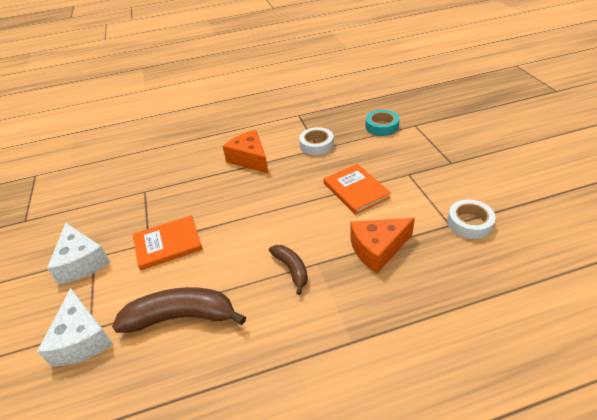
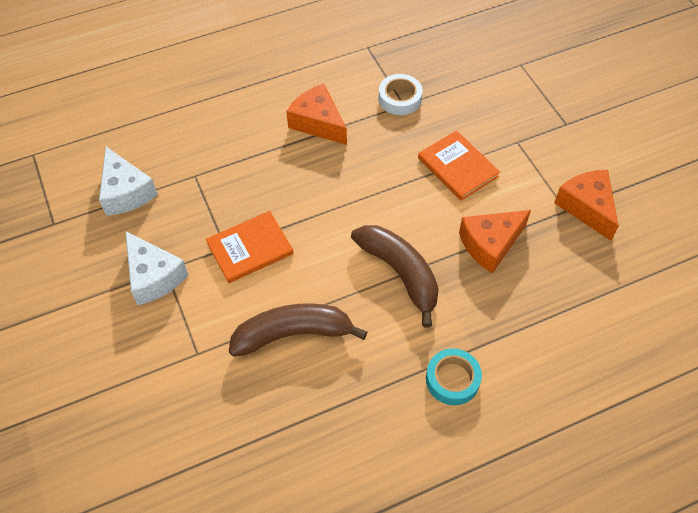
camera: 10 degrees left, 15 degrees up
(82, 338) = (193, 364): white cheese -> white cheese (126, 192)
(291, 269) = (400, 273): brown banana -> brown banana, size x1.78
(381, 126) = (479, 67): turquoise tape -> turquoise tape (452, 379)
(469, 223) = (587, 207): white tape -> orange cheese

